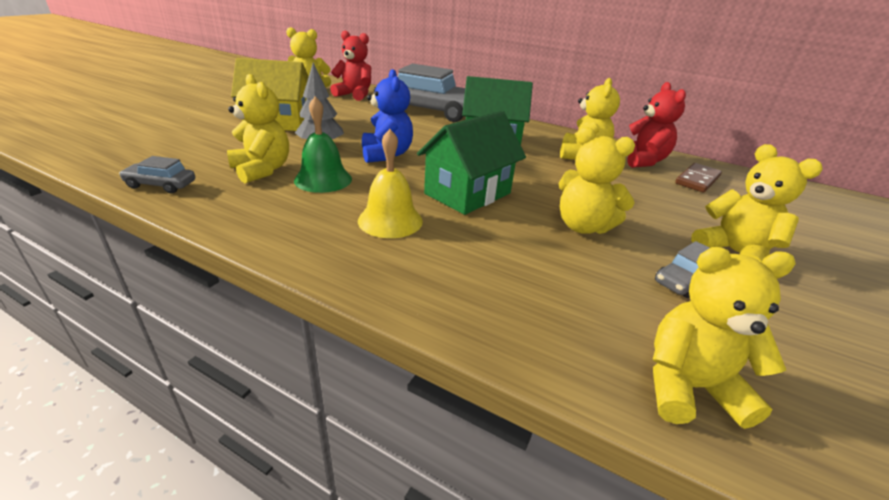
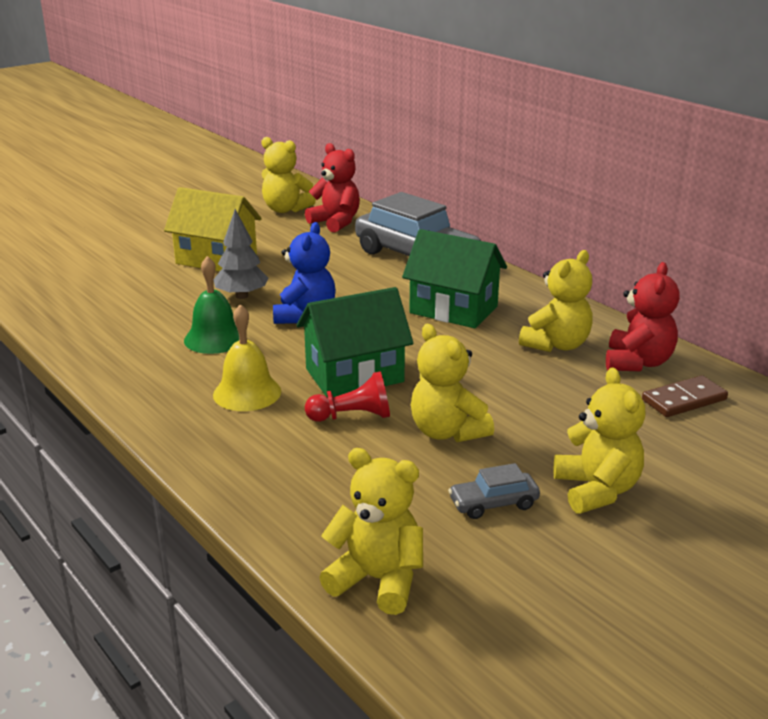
camera: 25 degrees right, 5 degrees down
(161, 185) = (65, 326): grey car -> none
(262, 170) = (163, 320): yellow teddy bear -> none
(499, 226) = (352, 416): none -> red pawn

